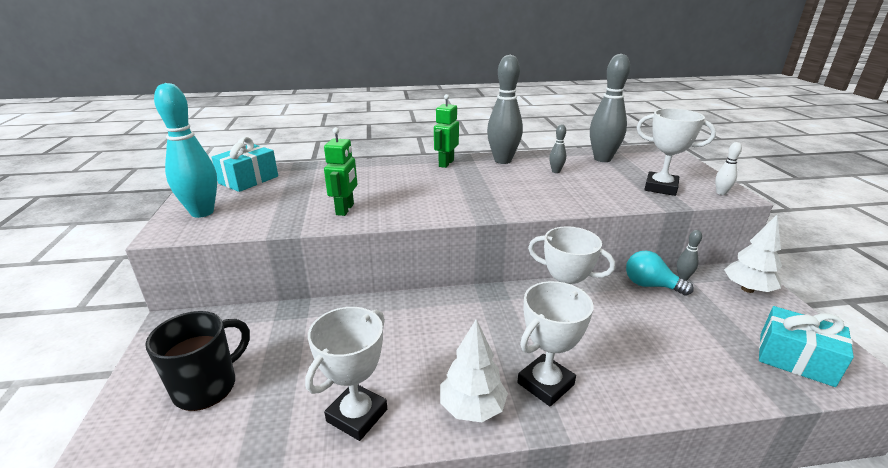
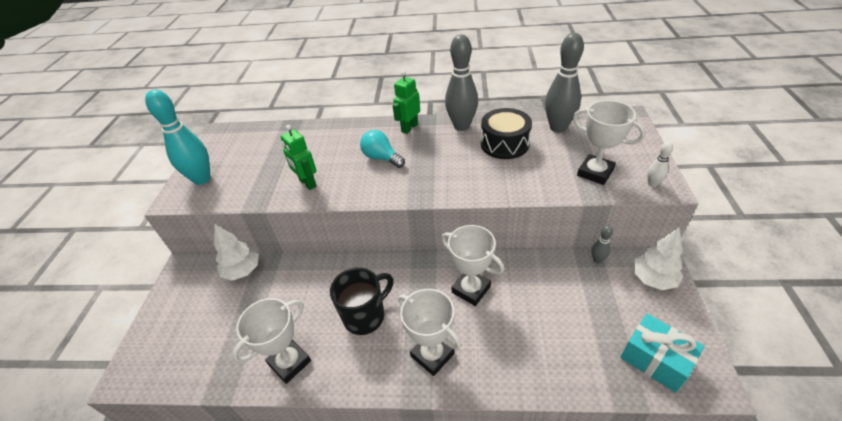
camera: 15 degrees right, 15 degrees up
(207, 386) = (198, 324): black mug -> black mug (365, 316)
(248, 180) = (243, 142): turquoise gift -> none
(345, 209) = (307, 183): green robot -> green robot turned 120 degrees clockwise
(472, 408) = (370, 368): white tree -> white tree (242, 271)
(545, 384) = (432, 355): white trophy -> white trophy turned 75 degrees clockwise
(556, 171) = (504, 144): grey bowling pin -> black drum
(650, 285) = (563, 266): turquoise light bulb -> turquoise light bulb (381, 158)

